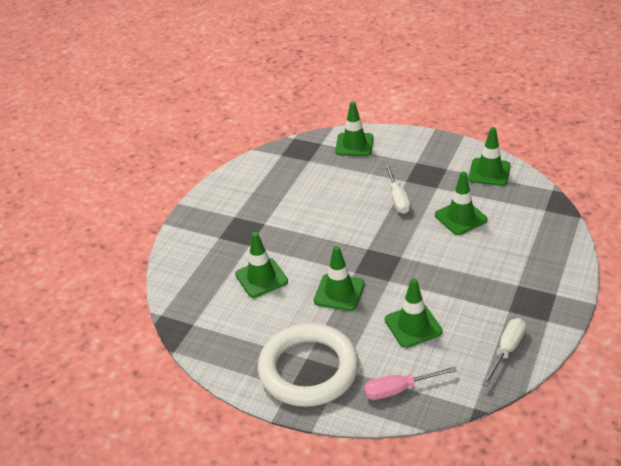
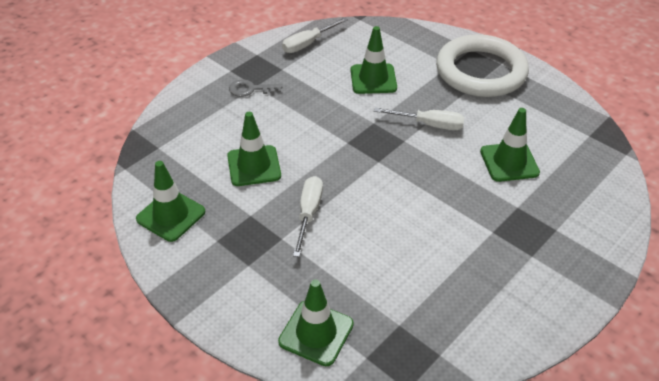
camera: 165 degrees left, 5 degrees up
(339, 292) = (429, 125): green traffic cone -> white screwdriver
(399, 389) = (410, 41): pink screwdriver -> none
(519, 279) = (250, 89): none -> grey key

